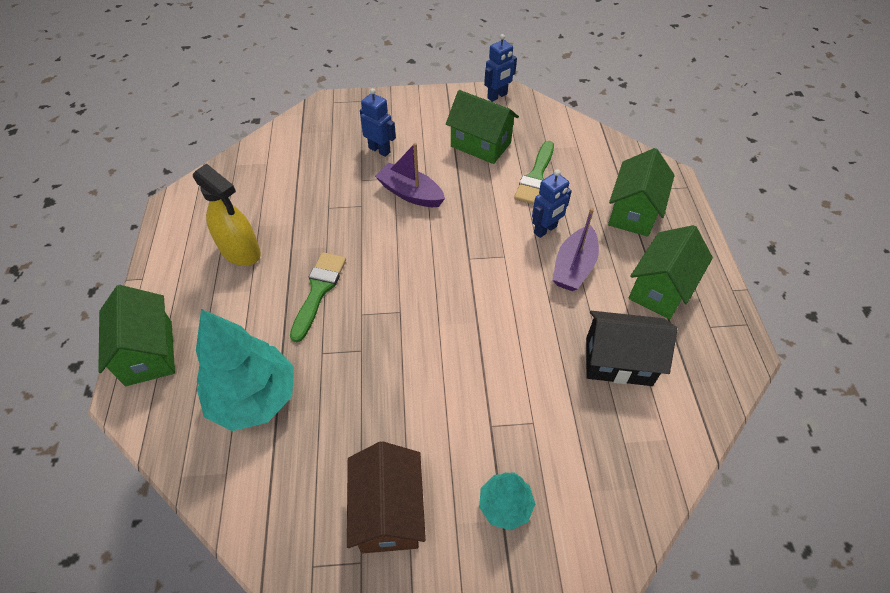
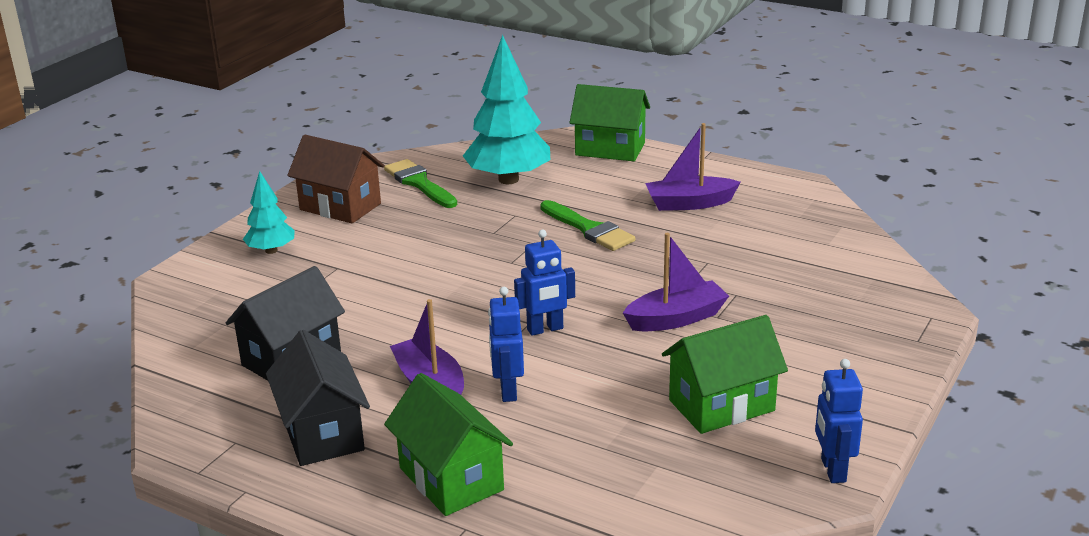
camera: 125 degrees right, 25 degrees down
(240, 251) = (689, 203): yellow spray bottle -> purple boat
(379, 150) = (784, 322): blue robot -> blue robot (545, 329)
(535, 177) = (607, 425): green brush -> green brush (419, 183)
(660, 289) = (322, 433): green house -> black house

